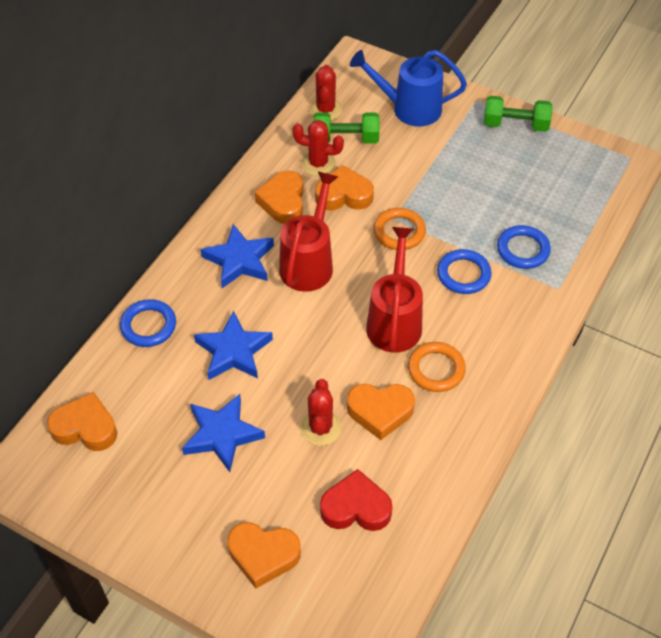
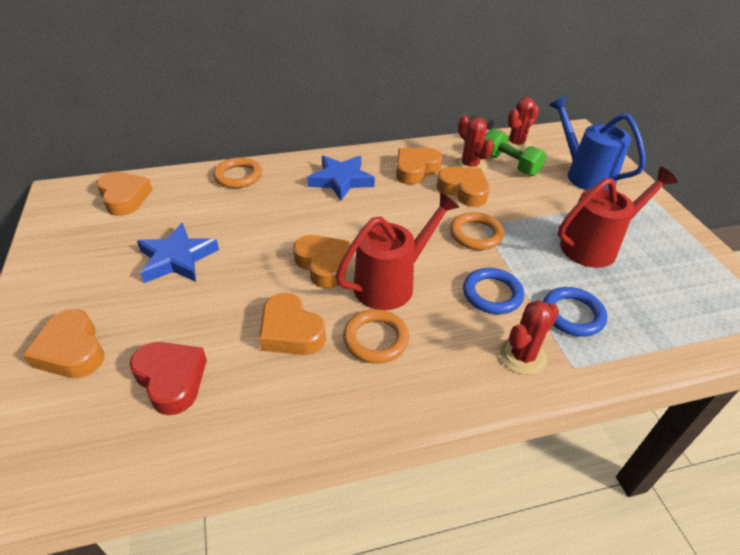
camera: 45 degrees right, 10 degrees down
(148, 326) = (238, 176): blue ring -> orange ring
(233, 351) = (260, 221): blue star -> none
(309, 262) = (383, 209): red watering can -> red watering can (596, 246)
(320, 428) = (236, 306): red cactus -> red cactus (522, 356)
(332, 346) = (323, 265): none -> orange heart
(515, 125) = (673, 232): green dumbbell -> none

